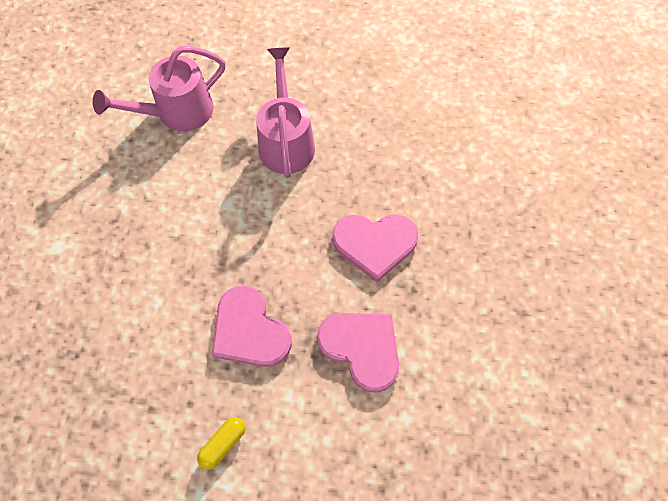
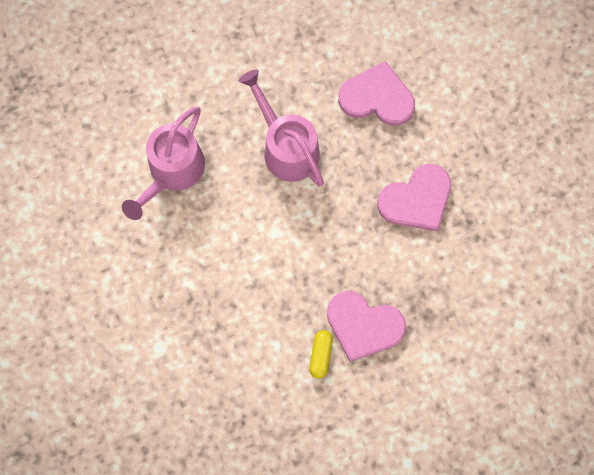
camera: 30 degrees left, 10 degrees up
(223, 444) = (400, 419): yellow capsule -> yellow capsule (320, 355)
(362, 348) = (457, 290): pink heart -> pink heart (377, 97)

